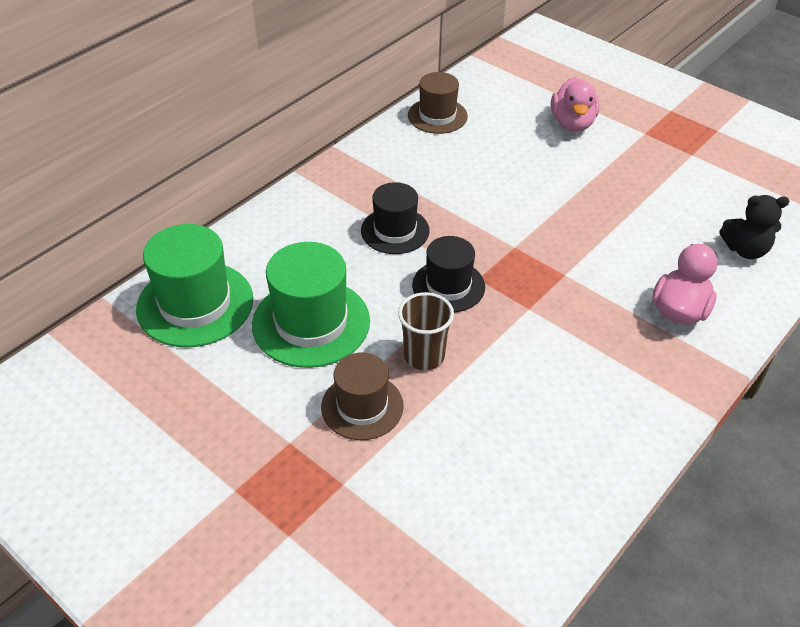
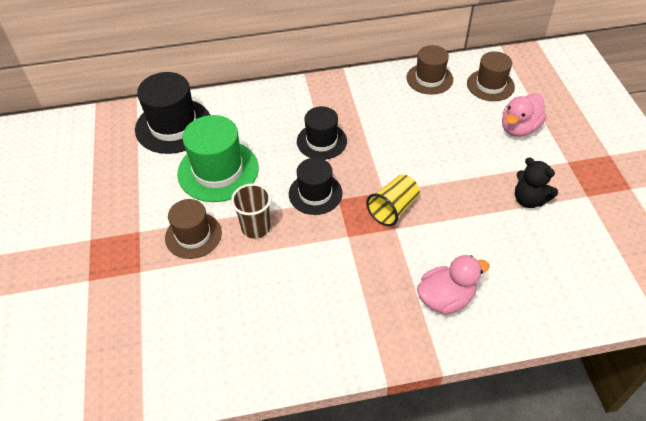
camera: 40 degrees right, 5 degrees up
(195, 304) = (173, 126): green hat -> black hat
(503, 96) = (490, 85): none -> brown hat
(542, 257) = (393, 209): none -> yellow cup
(745, 250) = (546, 287): black teddy bear -> black teddy bear (529, 199)

